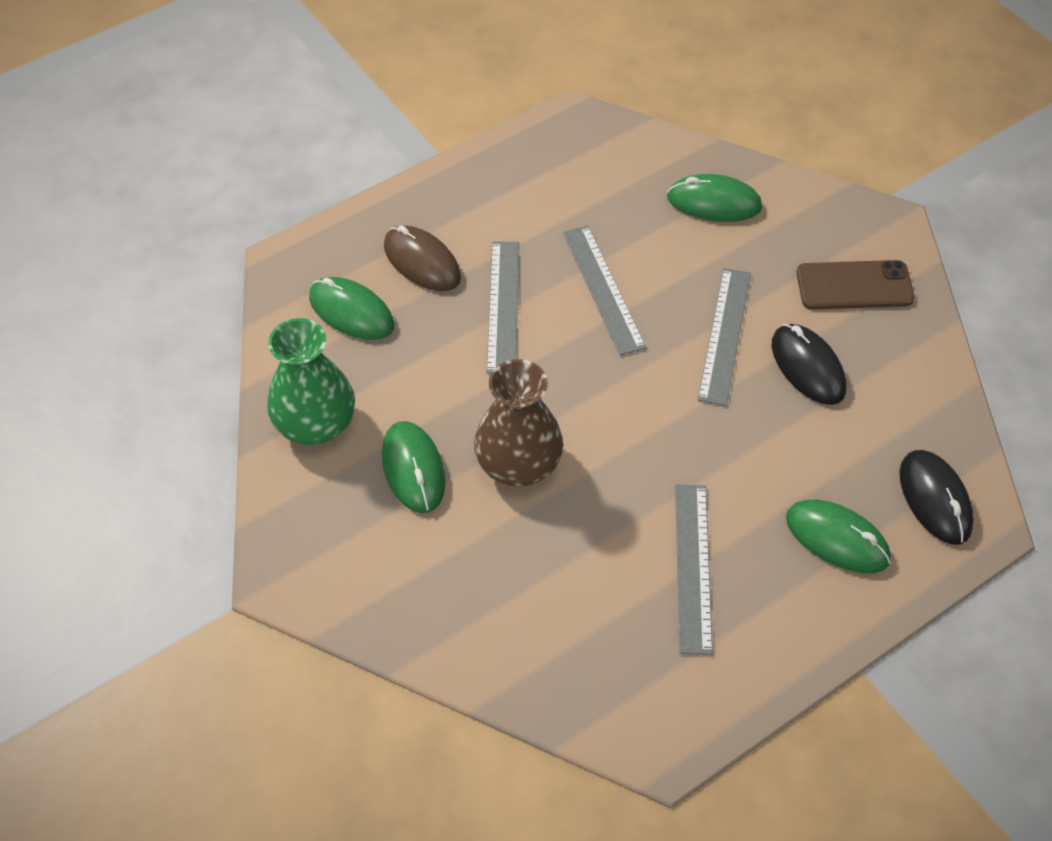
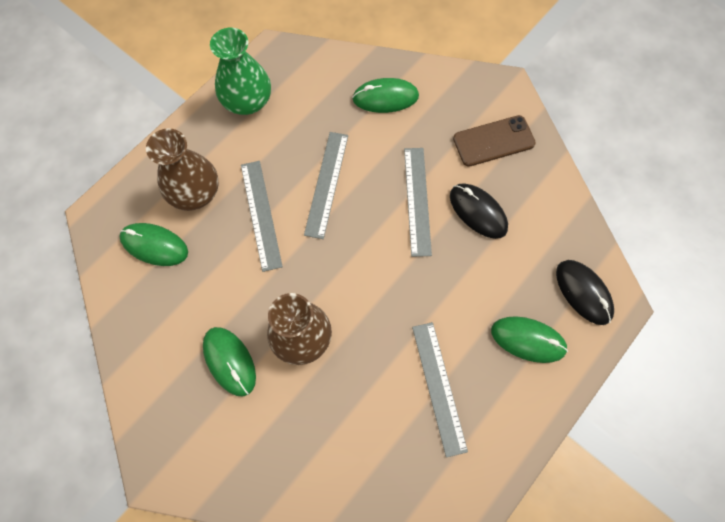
camera: 15 degrees left, 15 degrees up
(316, 424) = (151, 343): green vase -> green vase (247, 101)
(422, 262) = (195, 192): brown mouse -> brown vase
(603, 289) = (326, 184): grey ruler -> grey ruler turned 45 degrees clockwise

